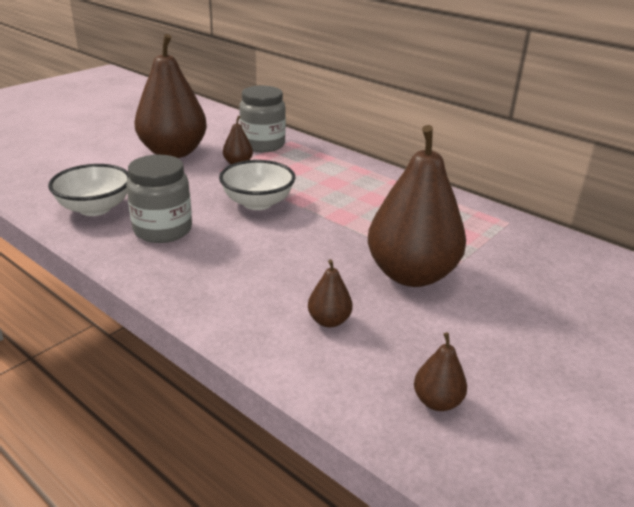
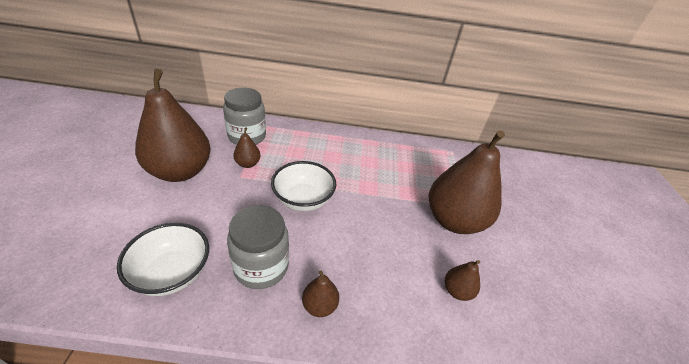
camera: 40 degrees left, 10 degrees up
(437, 401) = (566, 320): brown pear -> brown pear (319, 305)

